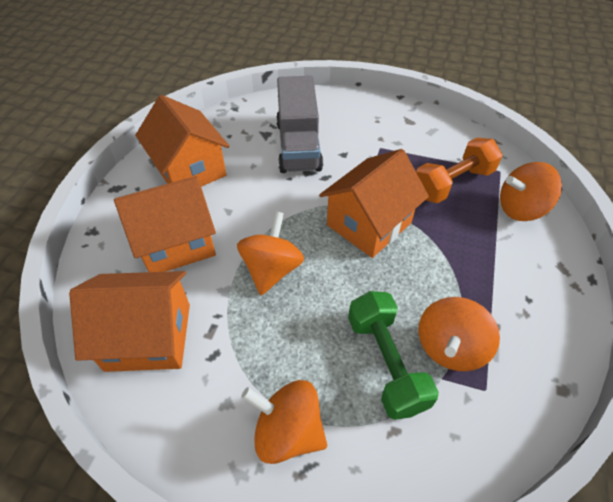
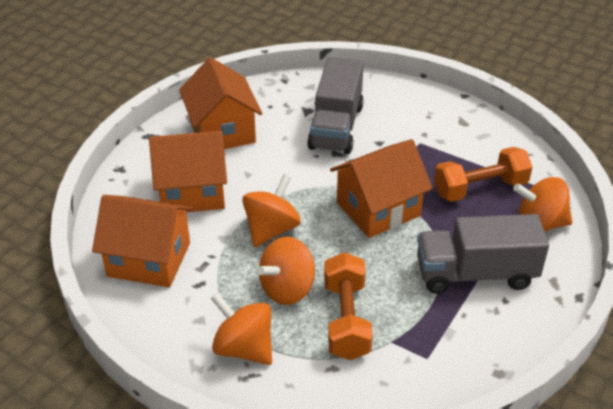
camera: 15 degrees right, 10 degrees down
(385, 362) = (346, 319): green dumbbell -> orange dumbbell
(449, 347) = (409, 320): orange spinning top -> orange spinning top (287, 289)
(488, 276) = (475, 274): none -> grey truck

